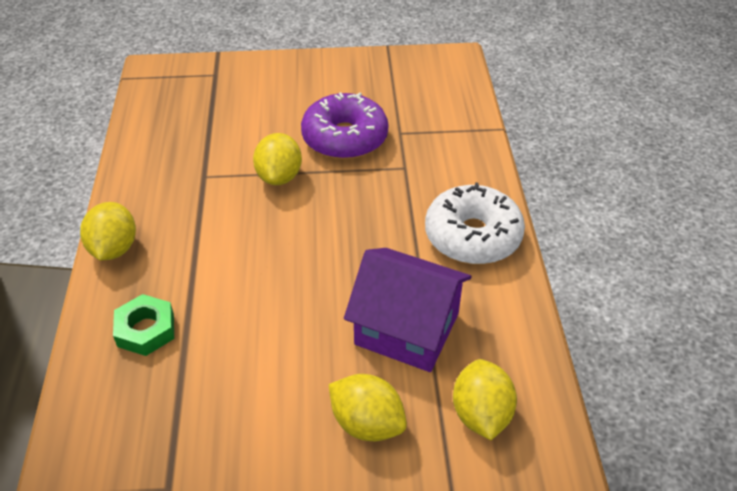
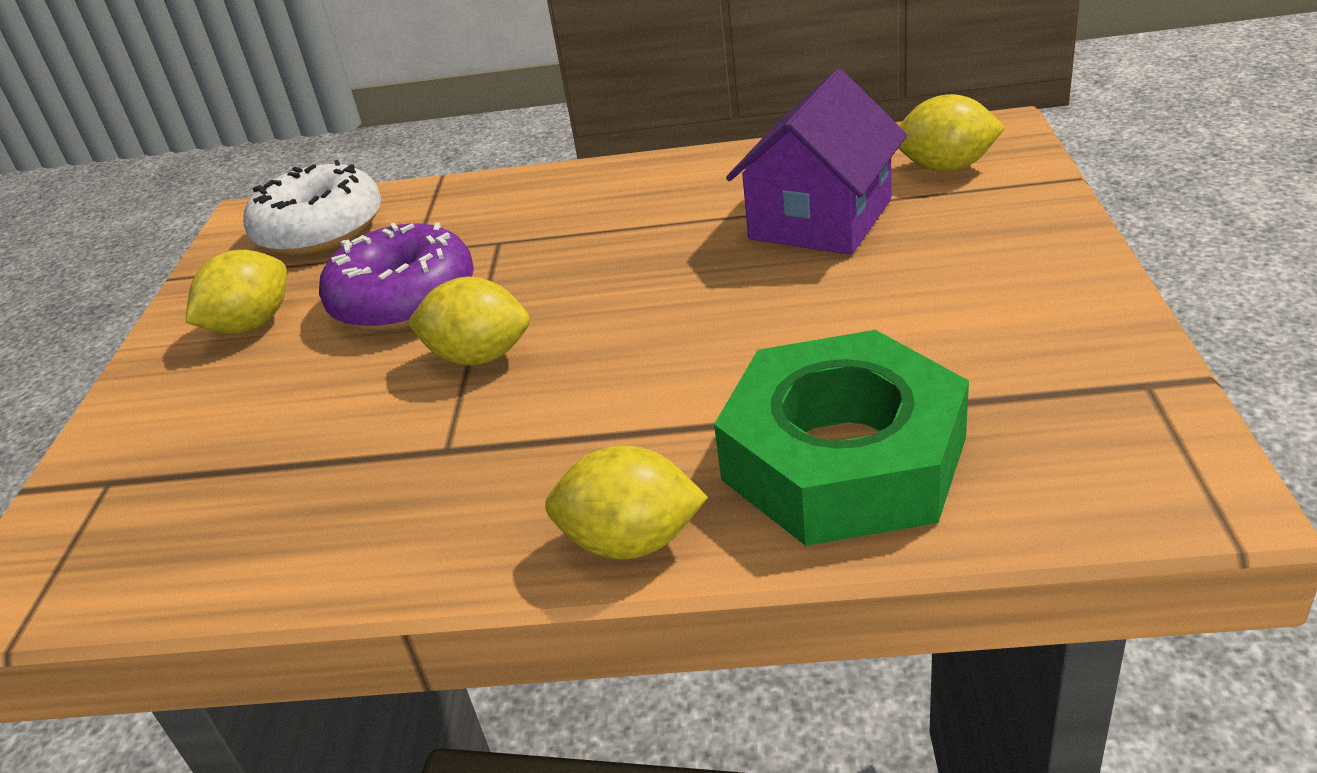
camera: 80 degrees left, 10 degrees down
(146, 330) = (843, 459): green nut -> green nut, size x2.10
(367, 423) = (980, 236): yellow lemon -> yellow lemon (252, 325)
(472, 236) = (654, 184): white donut -> white donut (320, 230)

